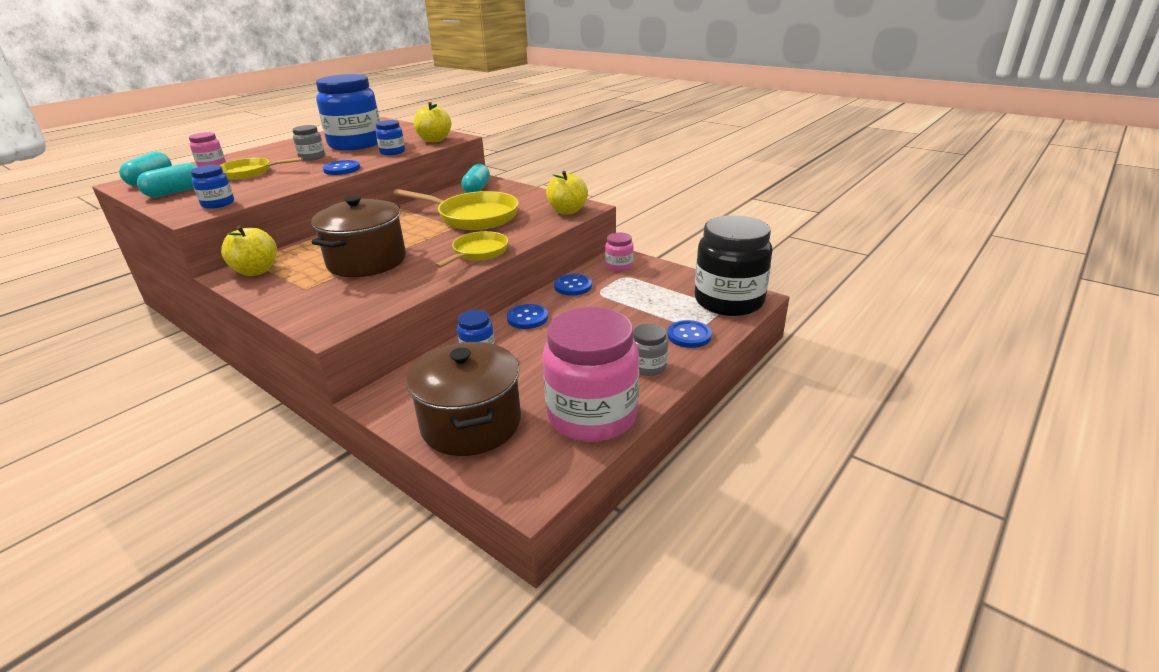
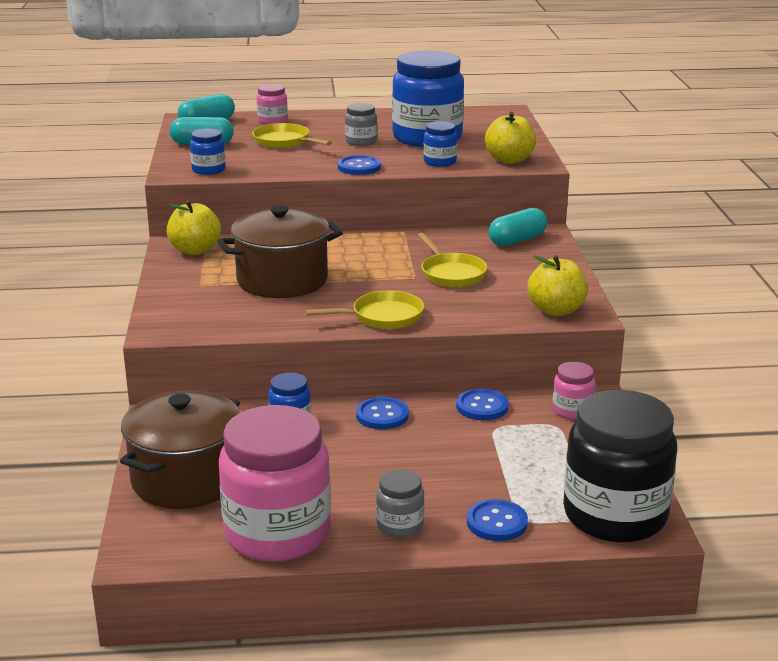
camera: 45 degrees right, 5 degrees down
(473, 217) = (451, 273): yellow pan -> yellow pan, size x0.62

